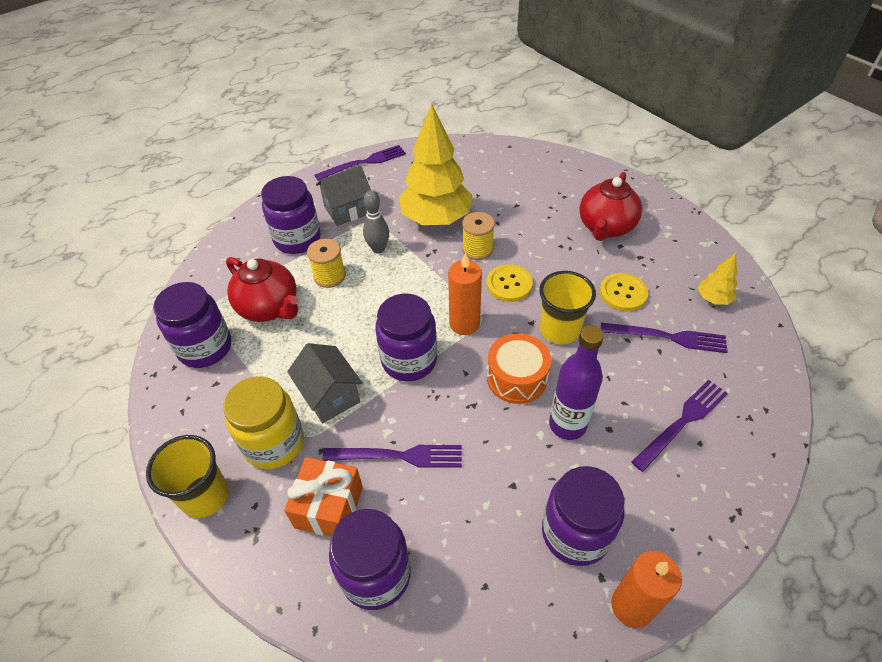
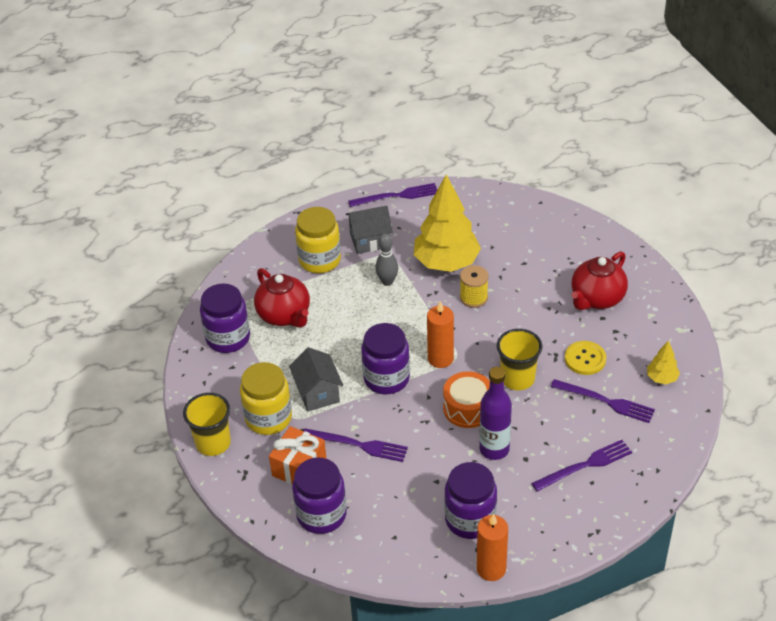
camera: 15 degrees right, 5 degrees down
(297, 239) = (319, 260): purple jar -> yellow jar
(329, 276) = (340, 298): yellow spool -> none
(509, 284) = (490, 333): yellow button -> none

